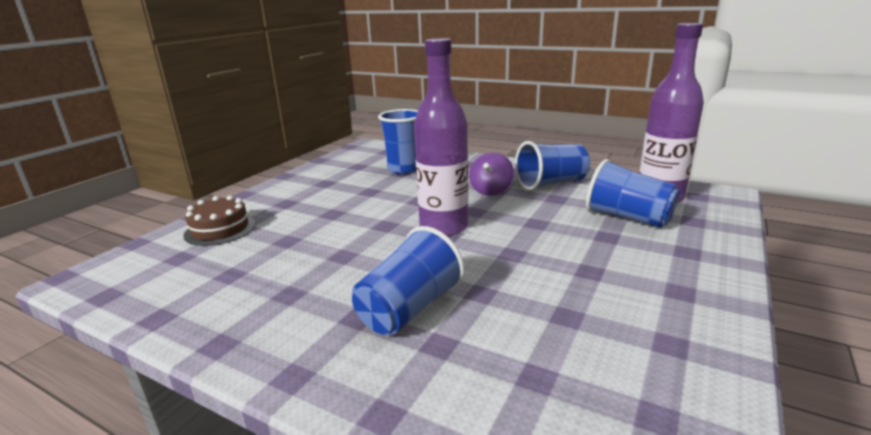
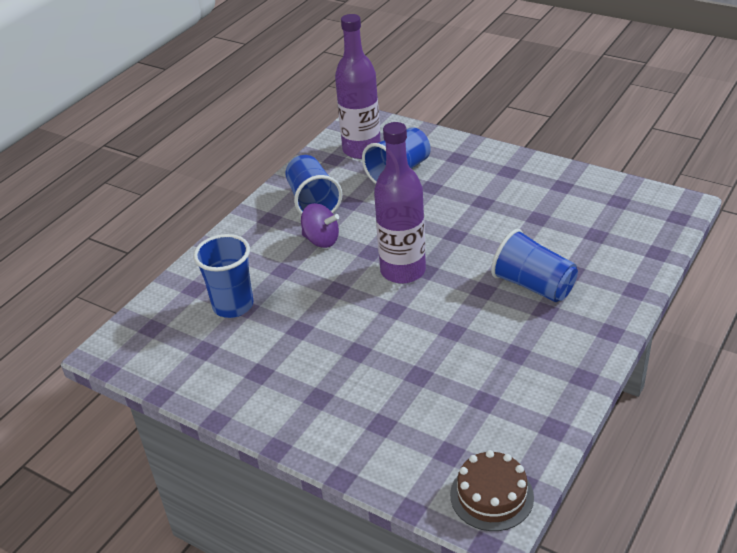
camera: 85 degrees left, 15 degrees up
(220, 229) = (384, 439): brown cake -> brown cake (491, 496)

